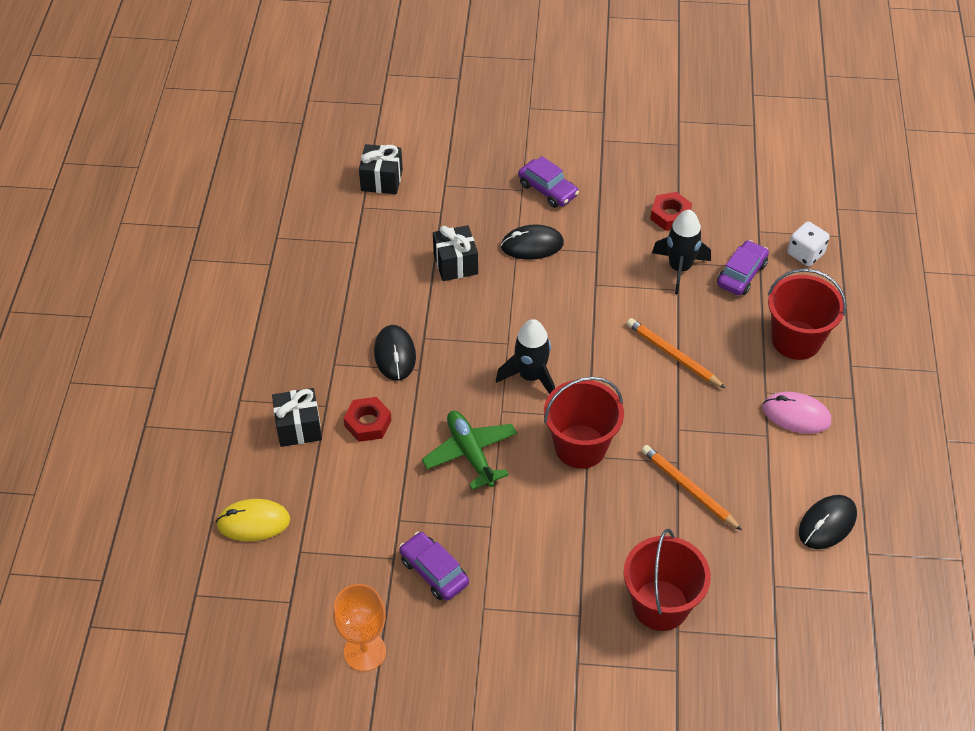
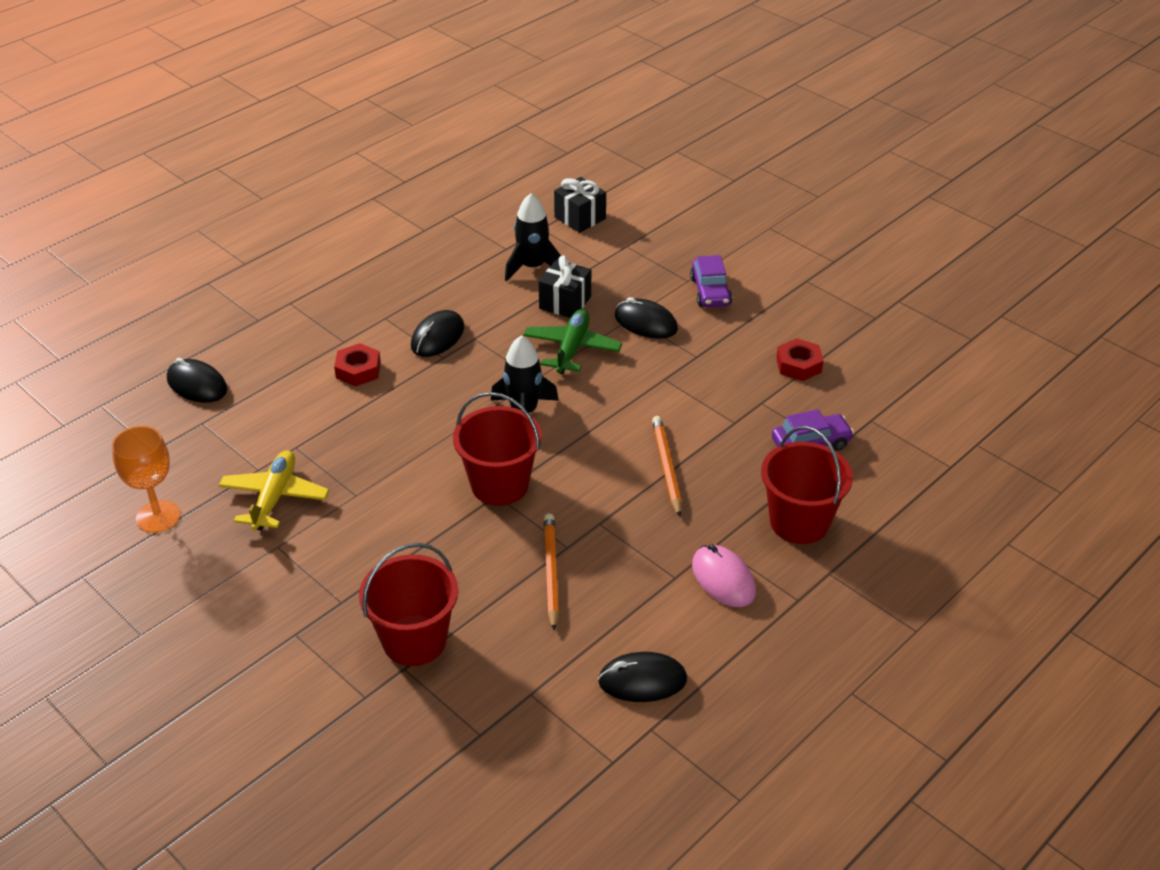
camera: 40 degrees right, 10 degrees down
(253, 522) = (197, 384): yellow mouse -> black mouse
(299, 427) = (306, 344): black gift -> none
(434, 571) = (274, 497): purple car -> yellow plane
(470, 453) = (407, 436): green plane -> green plane (572, 348)
(679, 268) = (756, 408): black rocket -> black rocket (533, 267)
(805, 254) = (896, 462): white dice -> none

